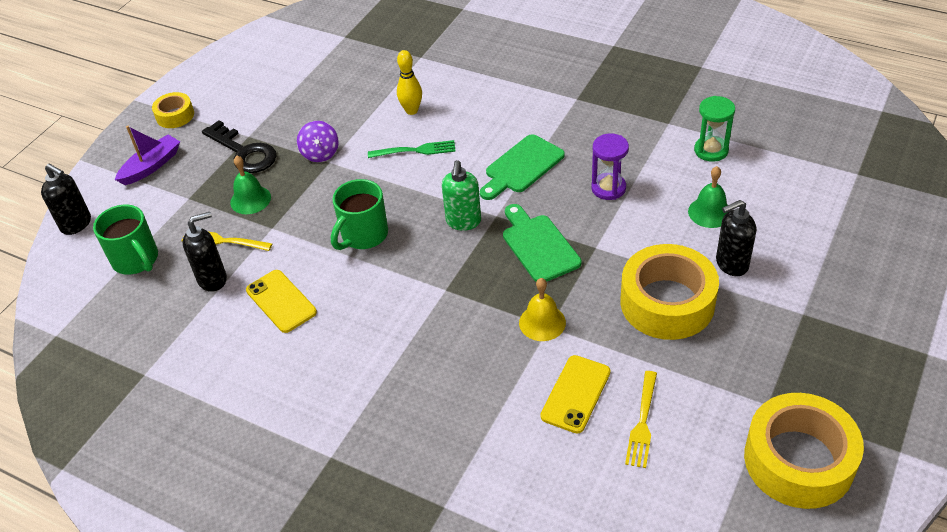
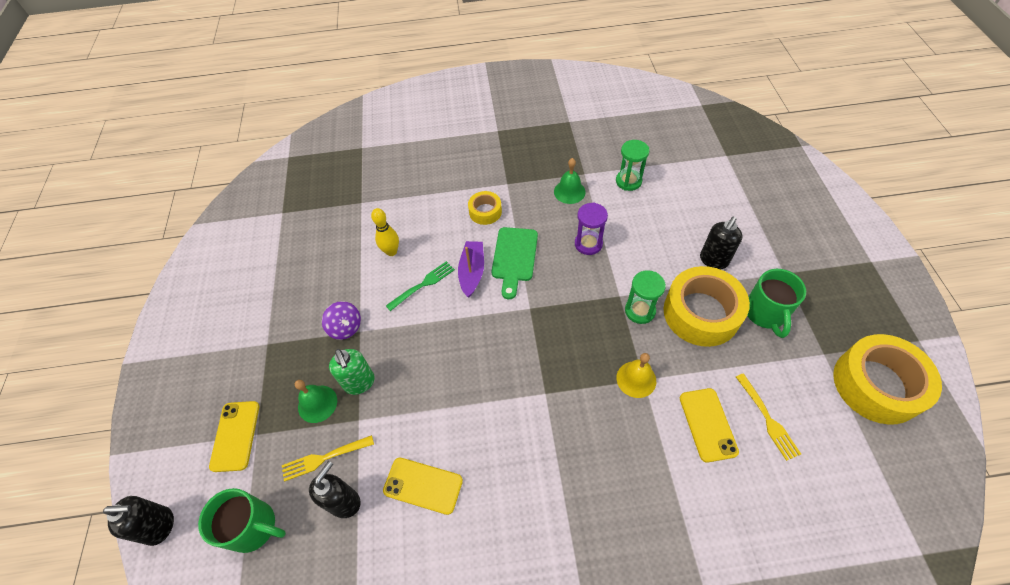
camera: 35 degrees left, 10 degrees up
(151, 166) = (194, 422): purple boat -> purple boat (472, 272)
(172, 191) = (235, 436): none -> yellow phone
(175, 115) = (179, 359): yellow tape -> yellow tape (485, 212)
(244, 152) = (275, 361): black key -> none
(363, 235) = (442, 383): green mug -> green mug (765, 314)
(463, 222) = (510, 327): green soap dispenser -> green soap dispenser (359, 383)
(538, 246) = (580, 316): green cutting board -> none
(603, 269) = (640, 311): none -> green hourglass
(710, 212) = (667, 228): green bell -> green bell (569, 191)

